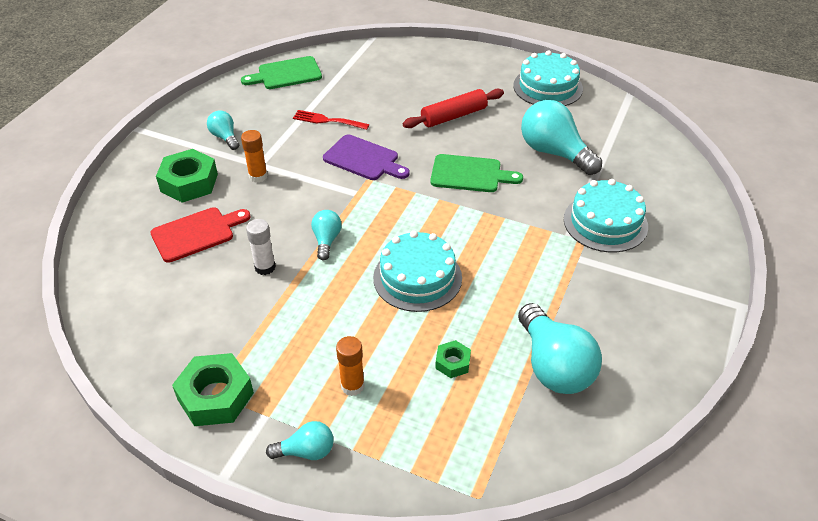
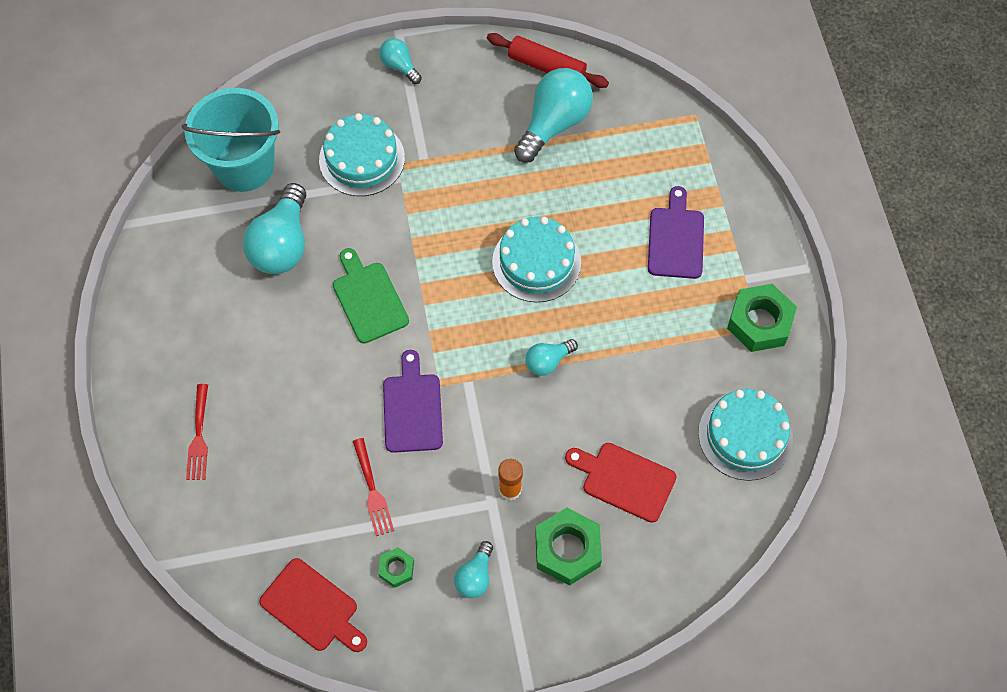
camera: 125 degrees left, 20 degrees up
(265, 267) = (617, 388): white glue stick -> none
(286, 74) = (312, 607): green cutting board -> red cutting board
(306, 451) = (749, 231): turquoise light bulb -> turquoise light bulb (400, 66)
(352, 386) = (676, 239): orange glue stick -> purple cutting board
(438, 72) = (199, 436): none -> red fork
(453, 362) = (602, 188): green nut -> green nut (396, 569)
(454, 116) = (279, 369): red rolling pin -> red rolling pin (546, 67)
(548, 87) = (160, 307): turquoise cake -> turquoise cake (745, 435)
(643, 160) = (244, 166): none -> turquoise bucket

